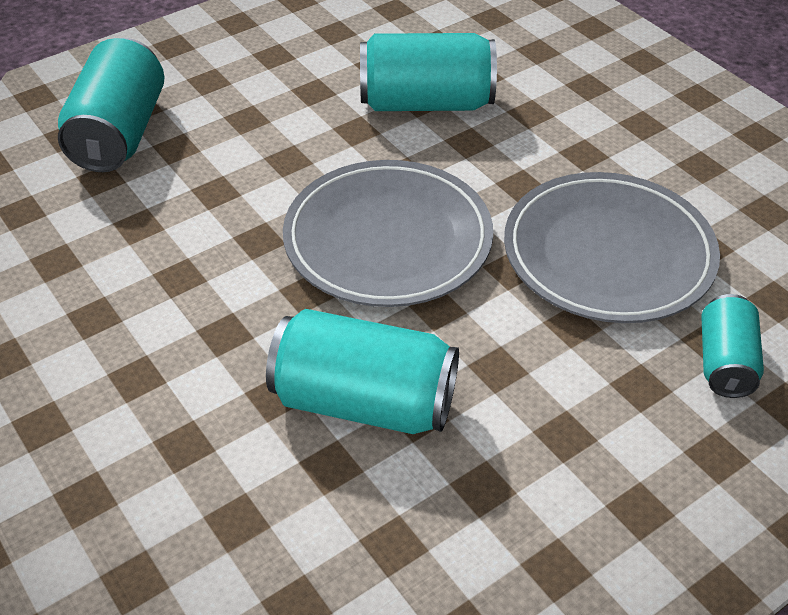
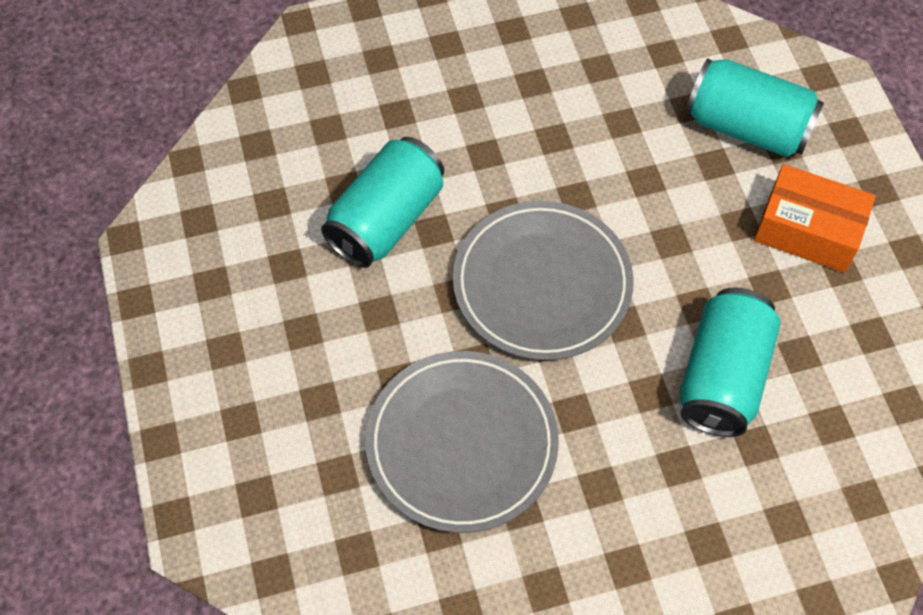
camera: 110 degrees right, 15 degrees up
(238, 78) = (808, 230): none -> orange box
(725, 362) = (314, 472): turquoise can -> none

